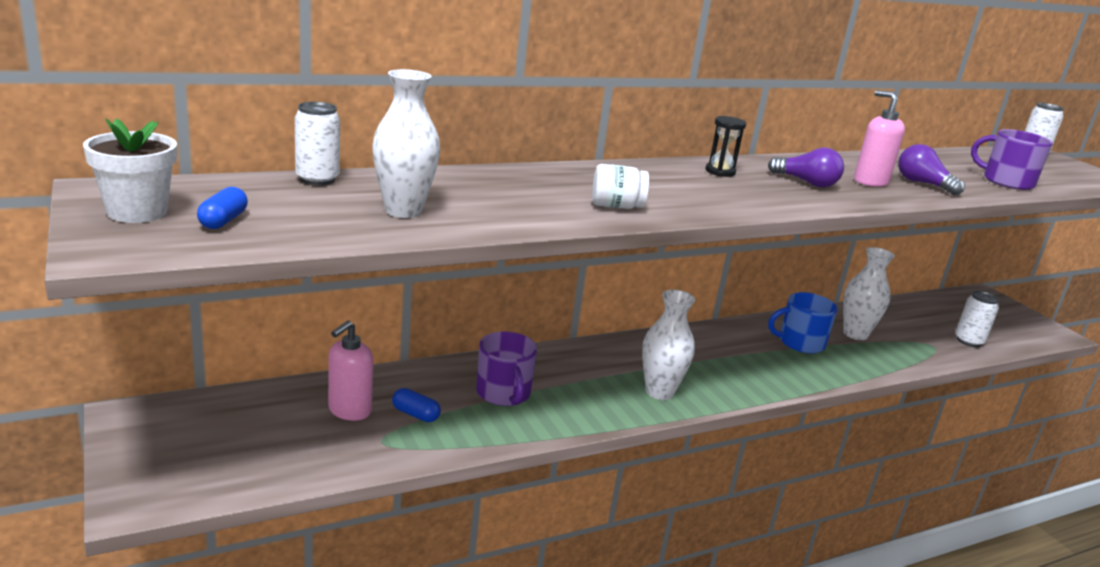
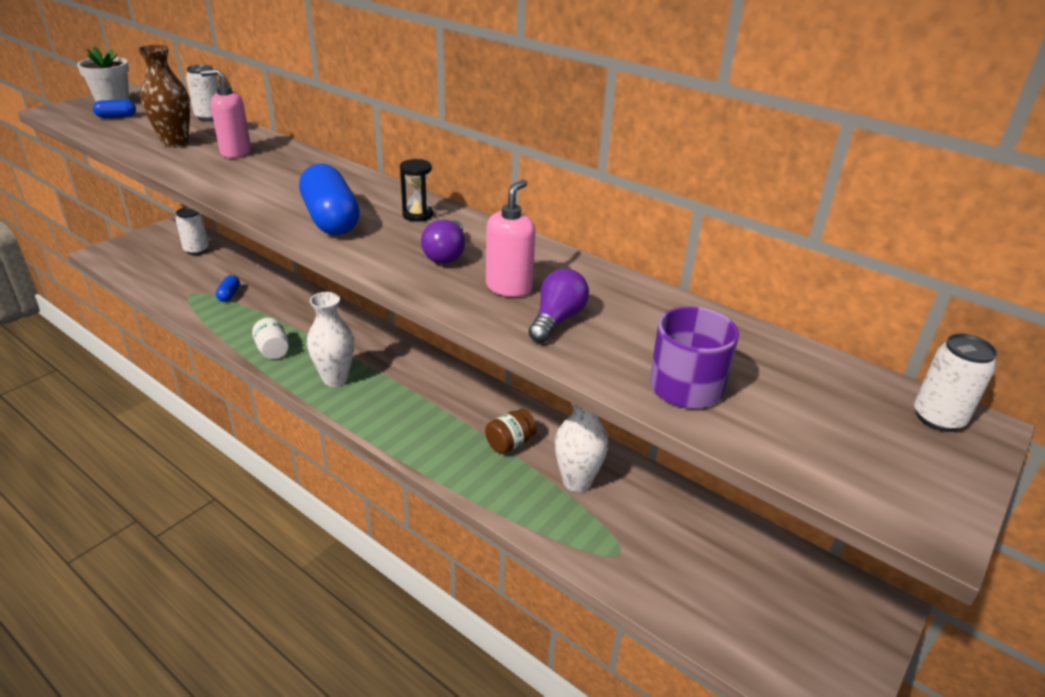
camera: 65 degrees right, 10 degrees up
(349, 410) = (219, 275): pink soap dispenser -> pink soap dispenser (235, 152)
(403, 211) = (175, 143): white vase -> brown vase
(504, 393) = (279, 316): purple mug -> none
(616, 206) = (259, 191): white jar -> white jar (273, 350)
(711, 197) = (331, 219): none -> blue capsule
(800, 343) = (510, 443): blue mug -> brown jar
(969, 341) = (674, 589): white can -> white can (196, 250)

